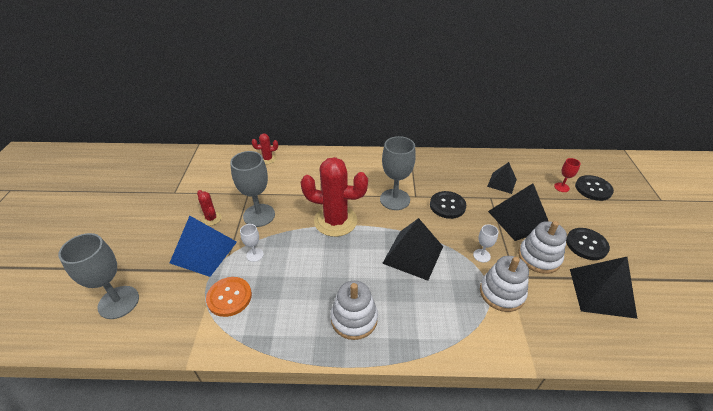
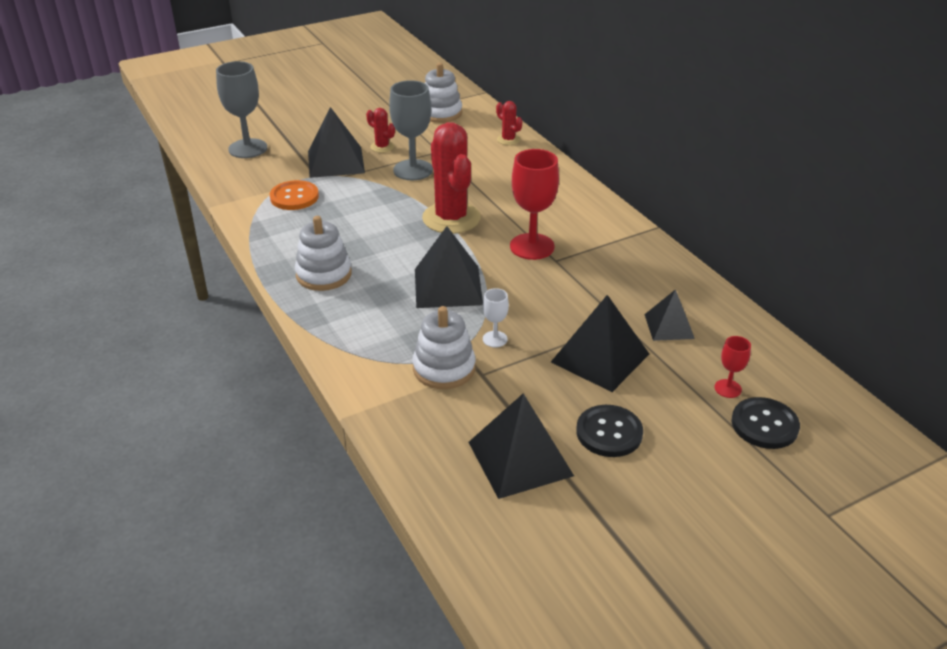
camera: 60 degrees right, 5 degrees down
(203, 252) = (336, 162): blue pyramid -> black pyramid
(211, 218) = (382, 147): red cactus -> red cactus turned 75 degrees counterclockwise
(255, 255) = (356, 189): white goblet -> none
(395, 199) = (532, 246): grey goblet -> red goblet
(447, 206) = (563, 290): black button -> none
(539, 257) = (537, 389): white stacking toy -> white stacking toy (440, 113)

